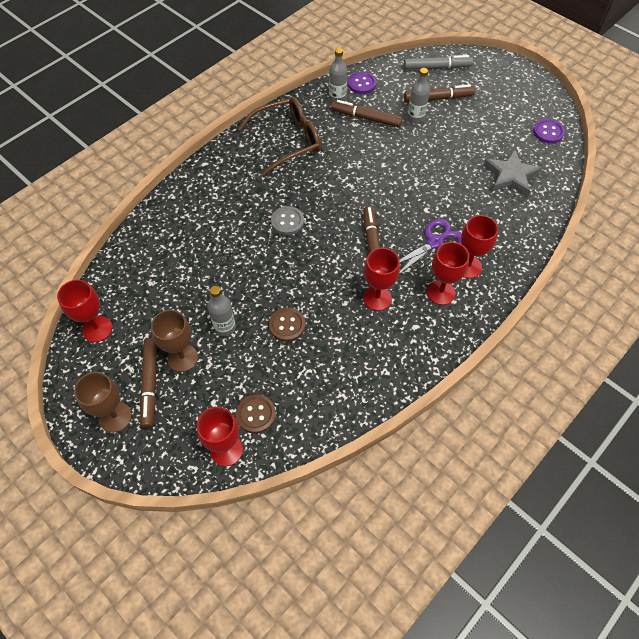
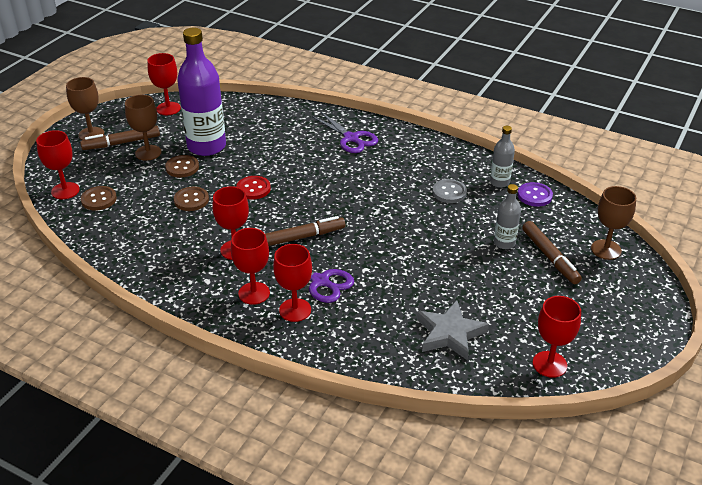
camera: 75 degrees right, 20 degrees down
(194, 300) = (206, 146): none -> purple bottle
(225, 327) = (182, 167): grey bottle -> brown button
(231, 178) = (351, 138): none -> purple scissors
(286, 270) = (253, 189): none -> red button
(287, 140) = (418, 161): brown glasses -> none
(287, 221) = (311, 179): grey button -> grey button (449, 192)
(366, 118) = (481, 207): brown marker -> none
(437, 67) = (606, 249): grey marker -> brown goblet
(548, 132) = (549, 364): purple button -> red goblet

